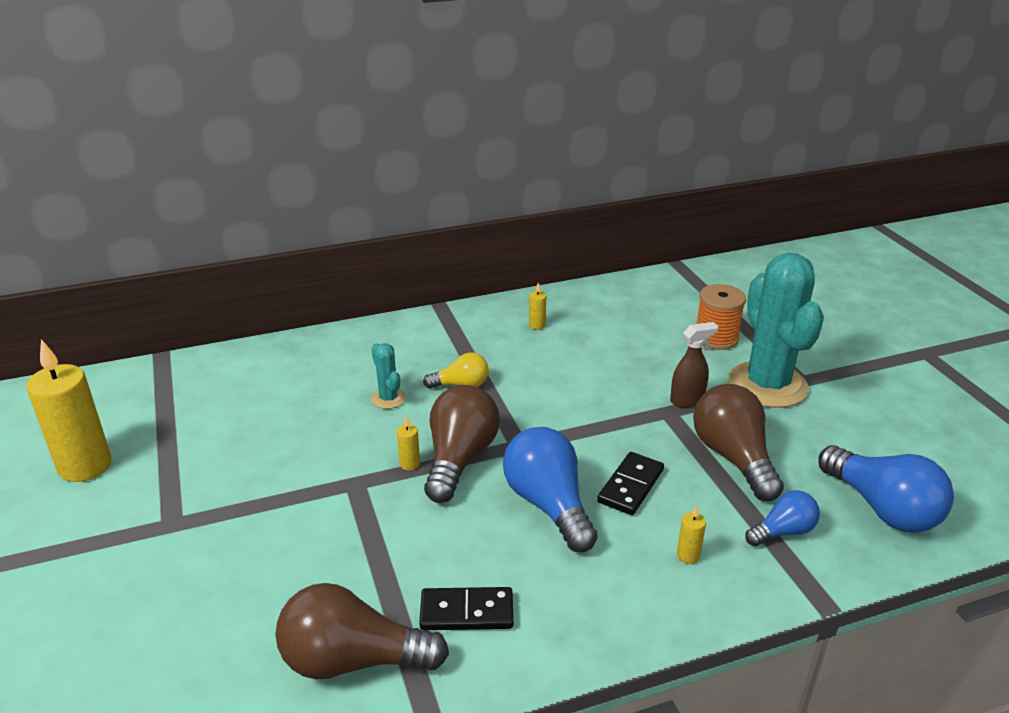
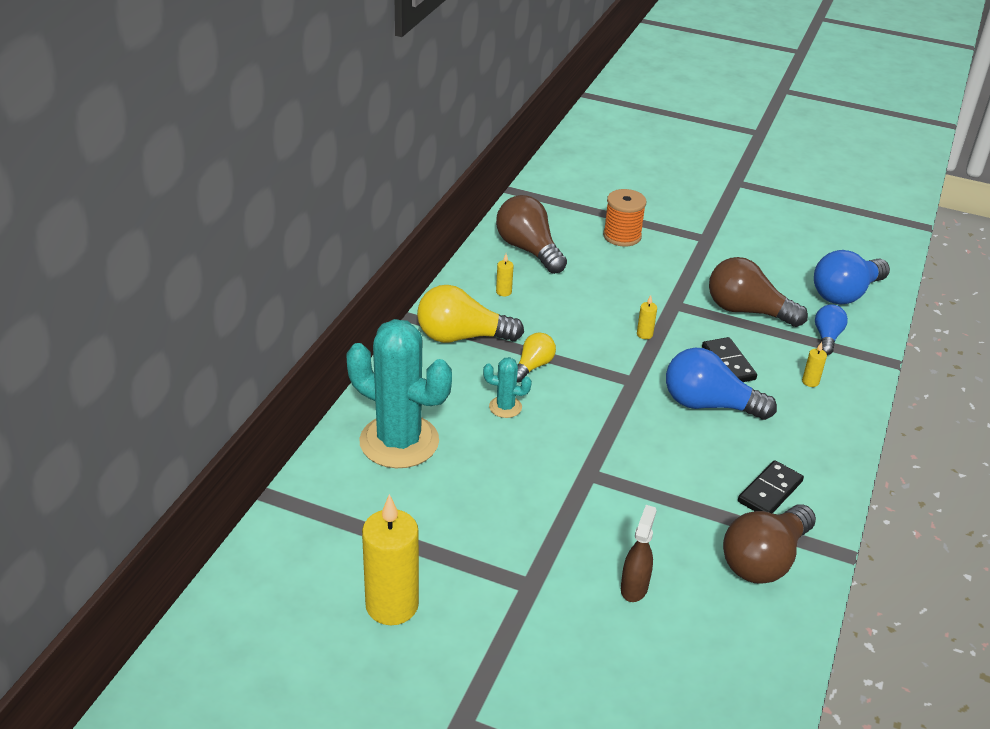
camera: 50 degrees left, 5 degrees up
(409, 464) = (597, 438): yellow candle -> yellow candle (644, 334)
(449, 336) = (461, 337): none -> yellow light bulb
(459, 459) = (618, 414): brown light bulb -> brown light bulb (528, 249)
(687, 400) = (672, 290): brown spray bottle -> brown spray bottle (634, 587)
(767, 385) = (695, 253): turquoise cactus -> turquoise cactus (399, 441)
(882, 508) = (845, 294): blue light bulb -> blue light bulb turned 135 degrees clockwise

